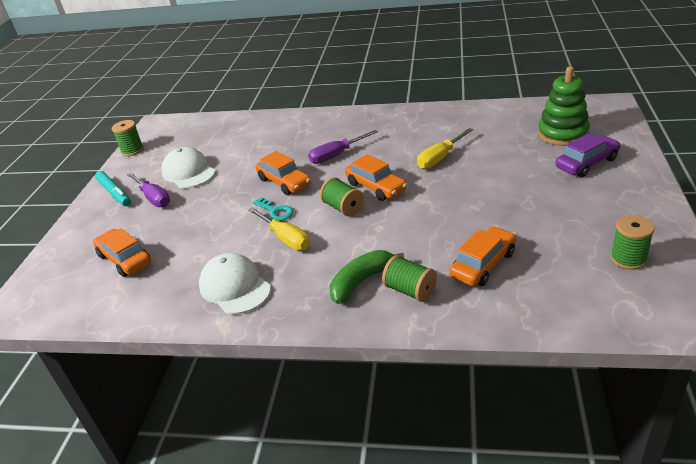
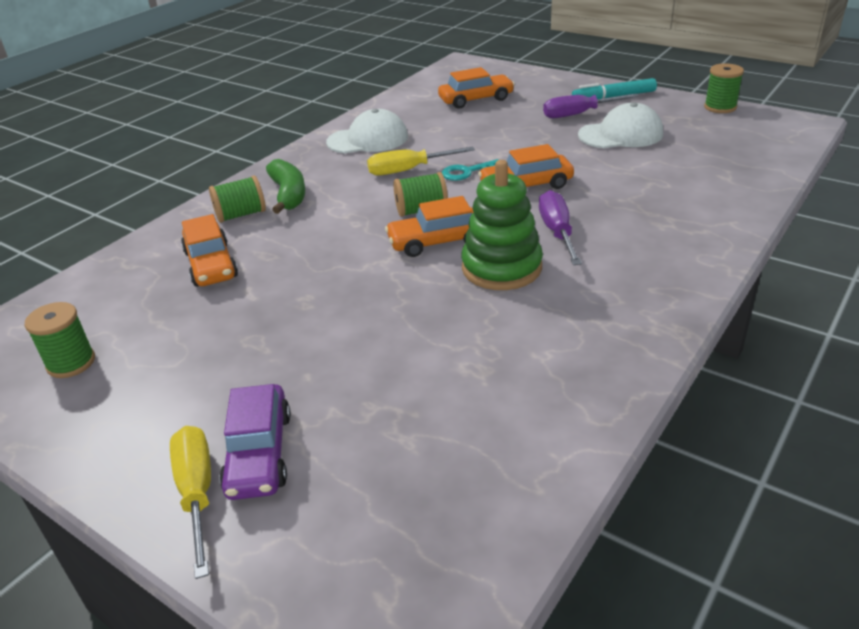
camera: 115 degrees right, 0 degrees up
(439, 158) = (451, 312): yellow screwdriver -> yellow screwdriver (197, 492)
(562, 134) = (372, 483): green stacking toy -> green stacking toy (501, 268)

